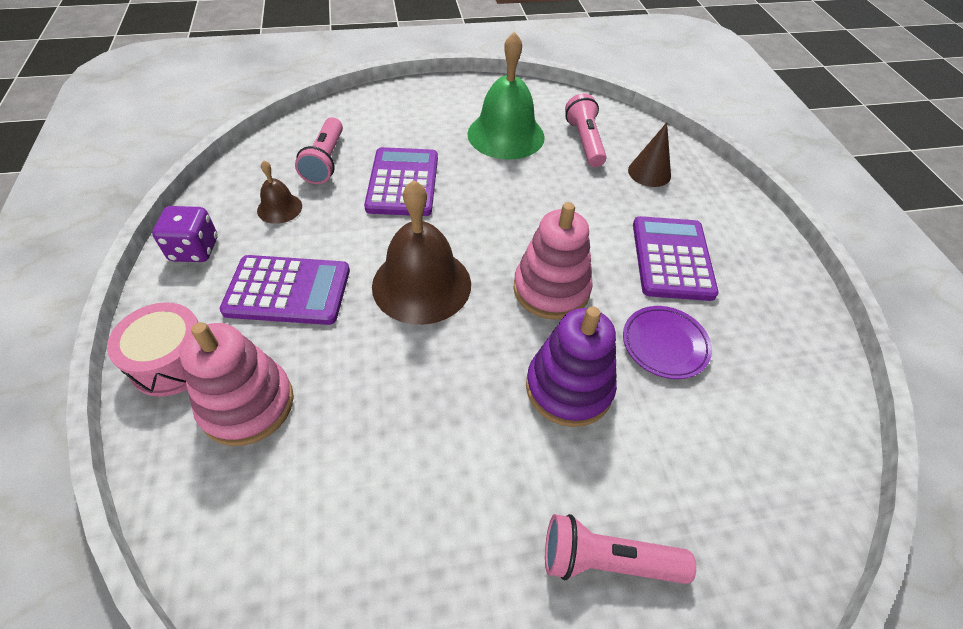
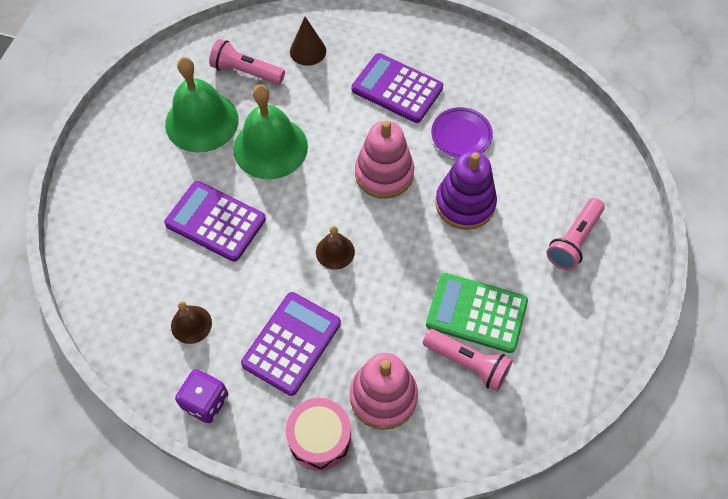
camera: 60 degrees left, 10 degrees up
(325, 161) = (149, 270): pink flashlight -> pink flashlight (468, 363)
(412, 466) = (476, 313): none -> green calculator
(421, 284) = (335, 251): brown bell -> brown bell, size x0.49
(513, 188) = (270, 147): none -> green bell

